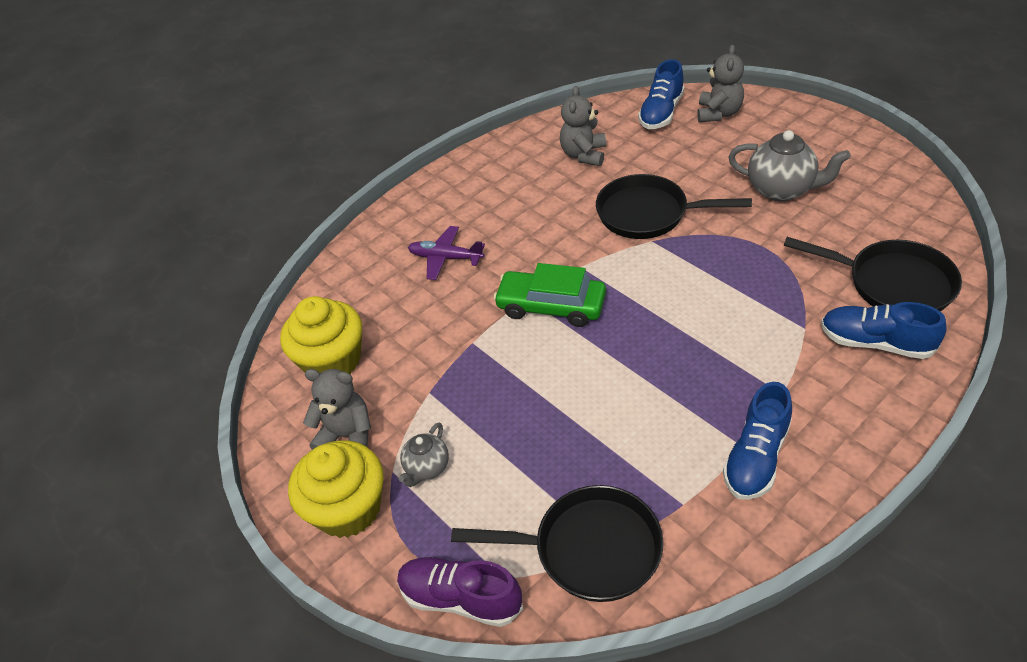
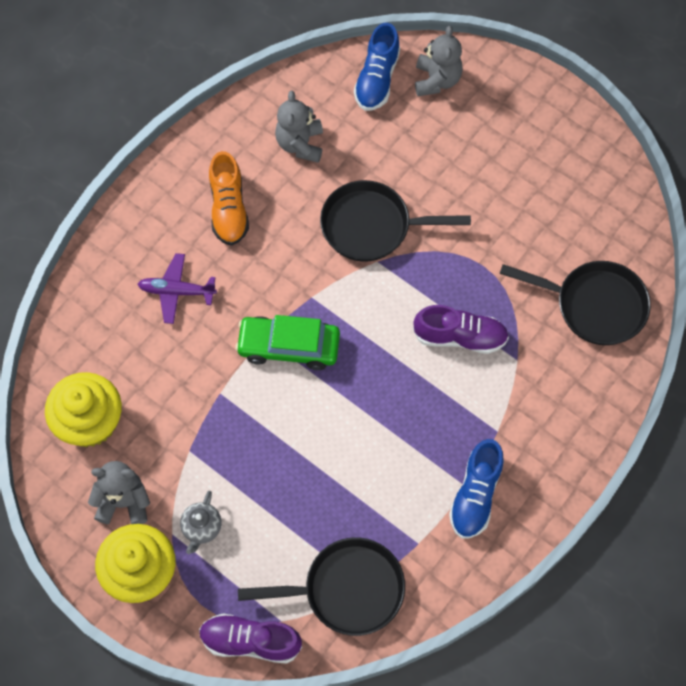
camera: 15 degrees left, 20 degrees up
(508, 198) = (229, 209): none -> orange shoe
(738, 305) = (460, 337): none -> purple shoe
(781, 189) = (499, 190): grey teapot -> none
(875, 343) = (575, 372): blue shoe -> none

